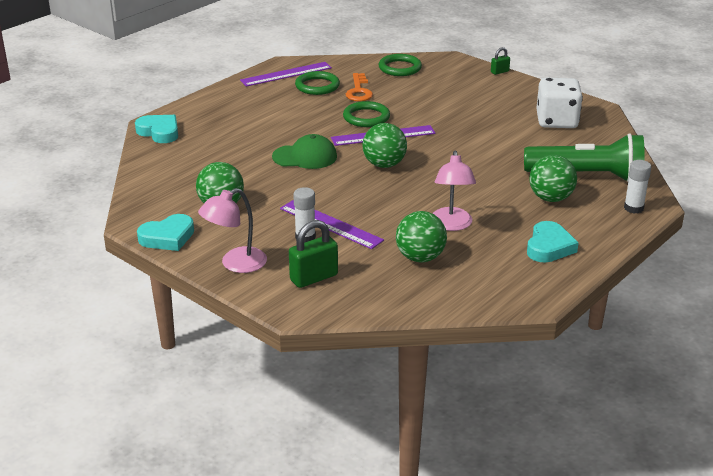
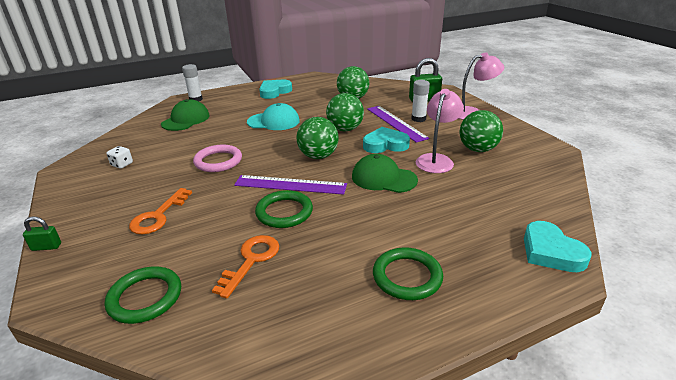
camera: 155 degrees left, 0 degrees up
(167, 237) = (524, 135): turquoise heart -> turquoise heart (385, 144)
(286, 74) = (324, 340): purple ruler -> none
(317, 86) = (297, 289): green ring -> green ring (407, 276)
(451, 225) = (315, 109): pink lamp -> pink lamp (436, 160)
(456, 98) = (158, 216): none -> orange key
(474, 141) = (218, 161): none -> pink ring
(481, 195) = (273, 121): none -> turquoise cap
(550, 198) = (233, 112): green ball -> green ball (345, 129)
(556, 121) = (122, 164): white dice -> white dice, size x0.41
(587, 176) = (186, 120): green flashlight -> green cap

